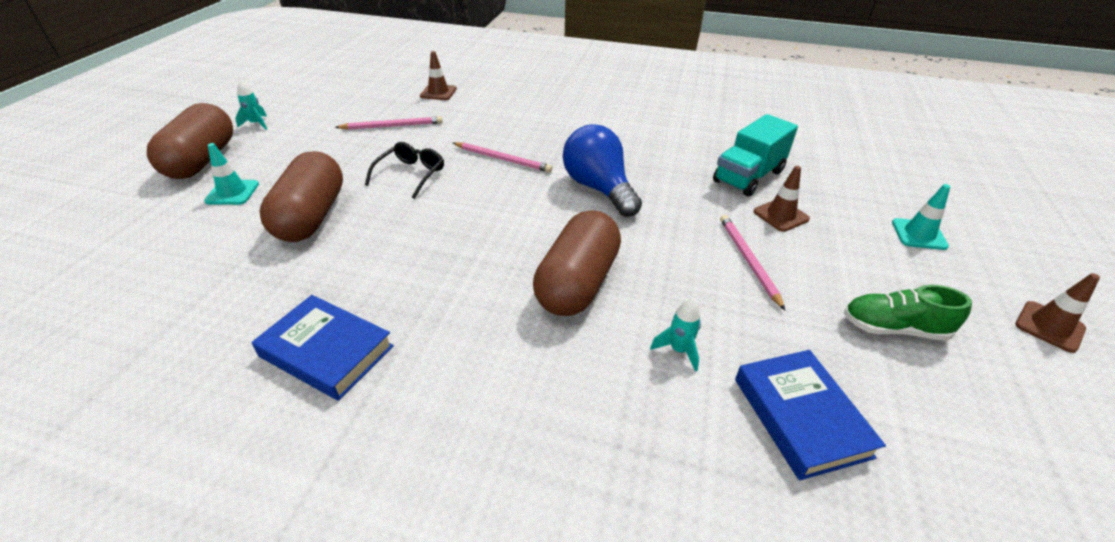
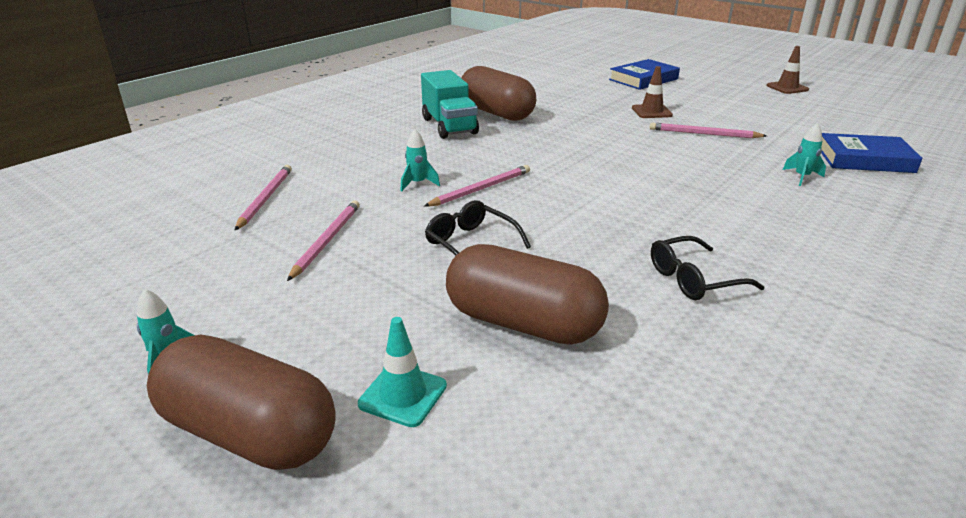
camera: 65 degrees left, 10 degrees down
(327, 351) = (795, 331): blue book -> blue book (643, 79)
(395, 286) = (693, 279): none -> black glasses
(438, 92) = (265, 198): brown traffic cone -> pink pencil
(494, 133) = (418, 184): none -> turquoise rocket
(577, 283) = (714, 194): brown capsule -> brown capsule (496, 113)
(599, 188) = (572, 158): blue light bulb -> none
(748, 177) = (592, 107): turquoise truck -> turquoise truck (449, 126)
(893, 328) = (785, 118): green shoe -> none
(919, 234) = (692, 86): turquoise traffic cone -> none

